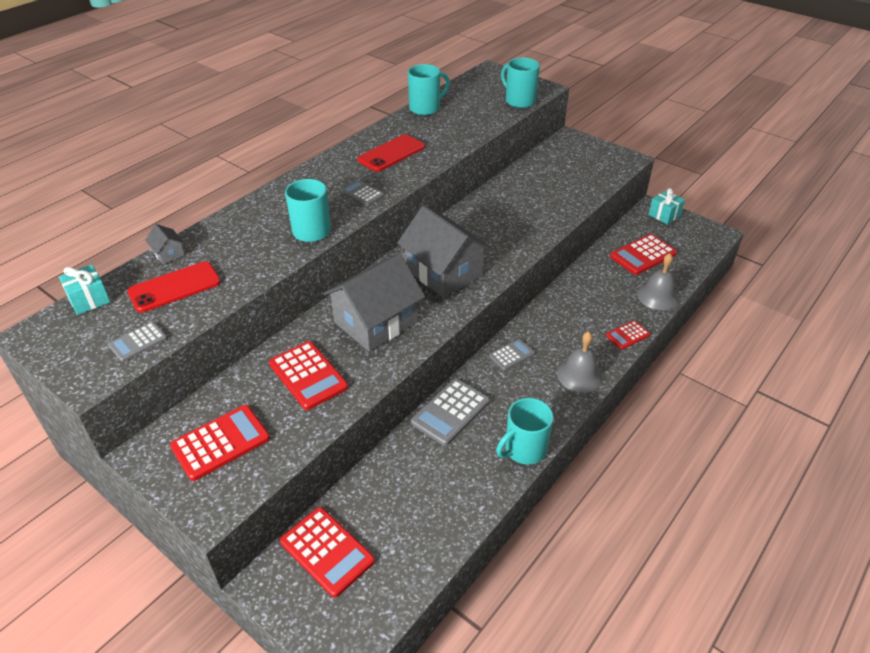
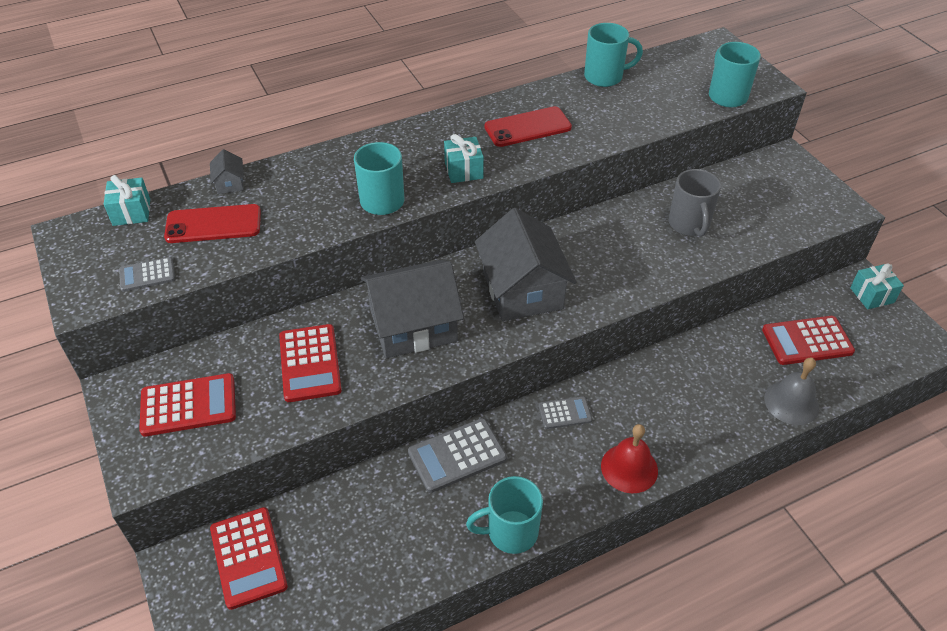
camera: 25 degrees right, 5 degrees up
(362, 194) = (463, 170): grey calculator -> turquoise gift
(533, 196) = (689, 224): none -> grey mug
(579, 375) = (629, 468): grey bell -> red bell
(627, 335) = (719, 440): red calculator -> none

